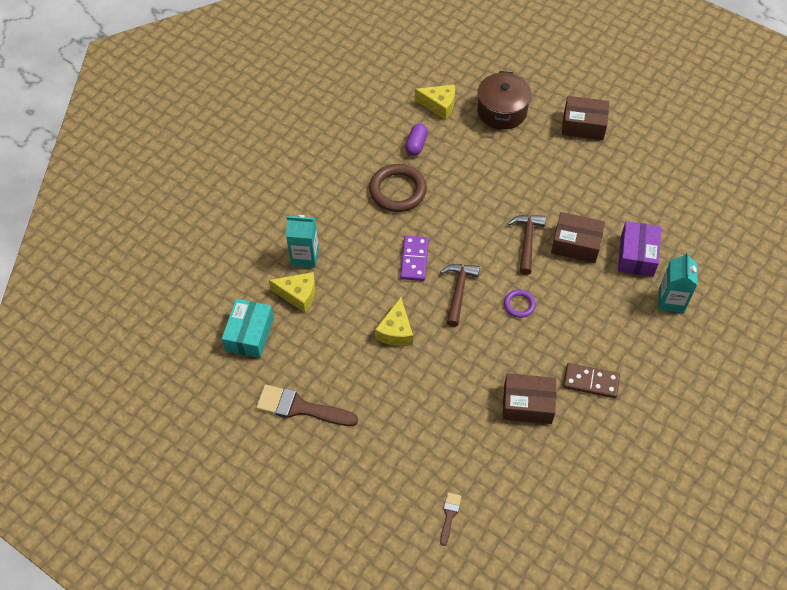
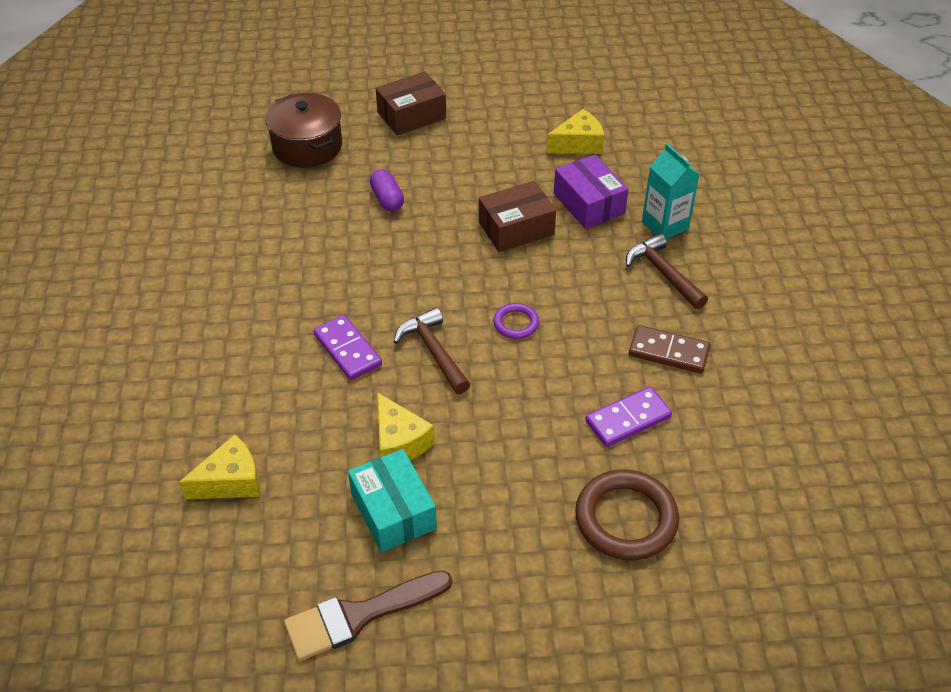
camera: 40 degrees left, 10 degrees down
(249, 334) = (203, 573): turquoise box -> turquoise box (393, 511)
(305, 256) = (199, 430): turquoise carton -> none
(397, 191) = (256, 289): brown ring -> brown ring (626, 519)
(416, 145) = (235, 230): purple capsule -> purple capsule (387, 199)
(439, 105) = (226, 177): yellow cheese -> yellow cheese (578, 144)
(449, 515) = (666, 606): brown brush -> none
(527, 241) = (461, 255): brown hammer -> brown hammer (663, 273)
(527, 404) = (628, 419): brown box -> purple domino
(591, 382) = (669, 352): brown domino -> brown domino turned 45 degrees clockwise

